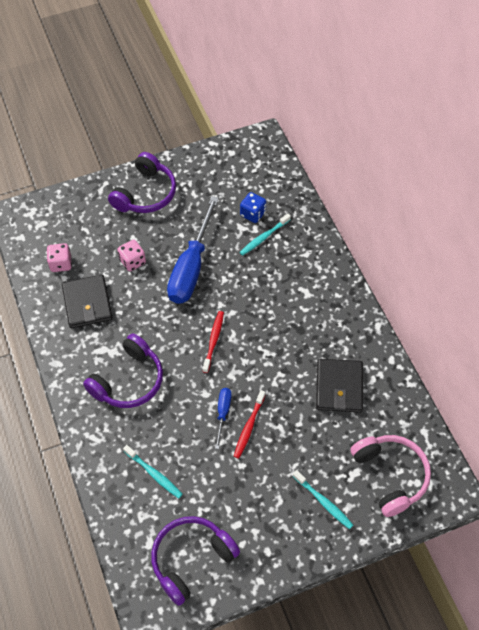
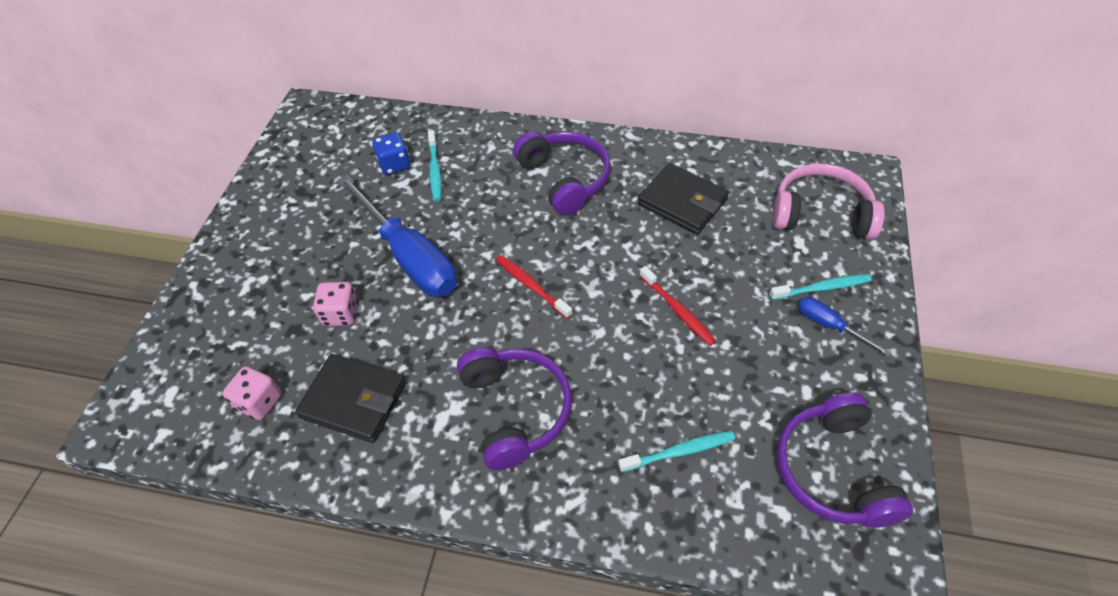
camera: 55 degrees left, 5 degrees down
(145, 193) = (257, 250): purple headphones -> purple headphones (564, 179)
(223, 413) = (640, 327): blue screwdriver -> blue screwdriver (829, 326)

